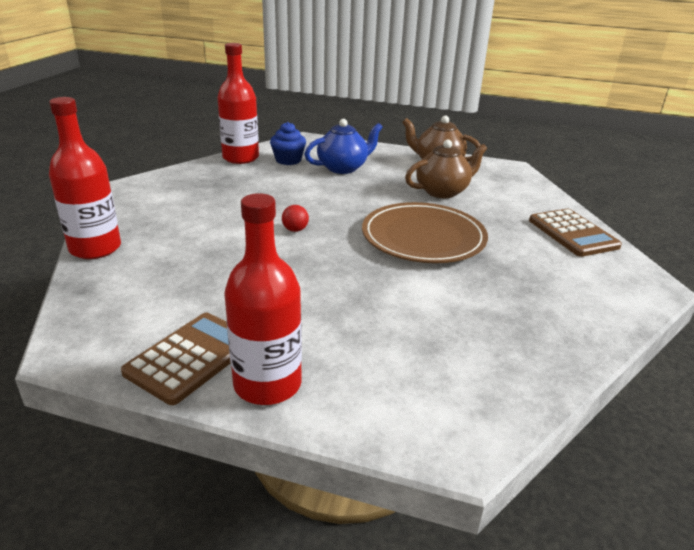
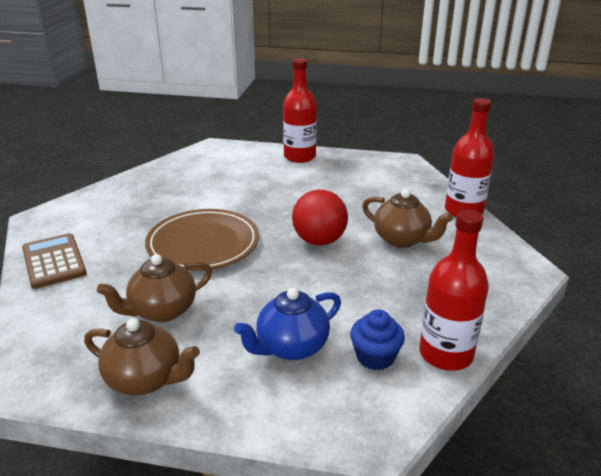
camera: 175 degrees right, 0 degrees up
(191, 357) = (342, 162): brown calculator -> none
(204, 224) = (402, 239): none -> brown teapot
(295, 230) = (319, 241): red ball -> red ball, size x2.27

